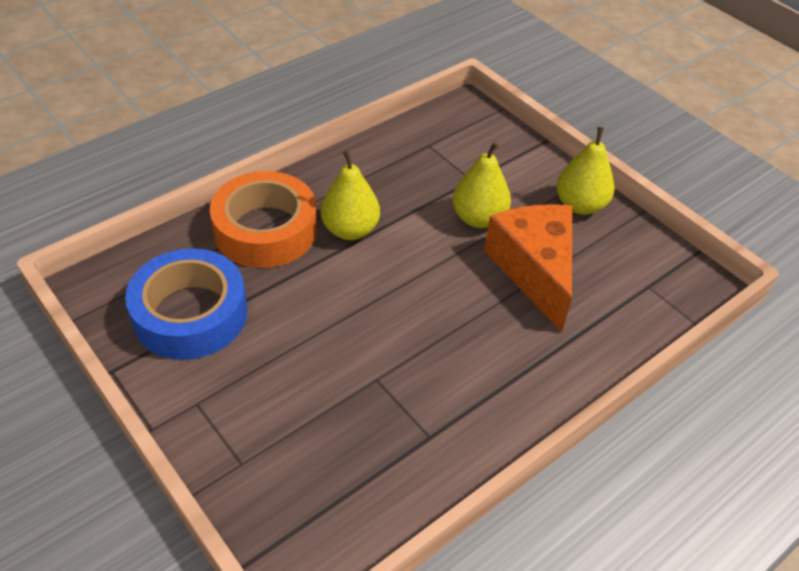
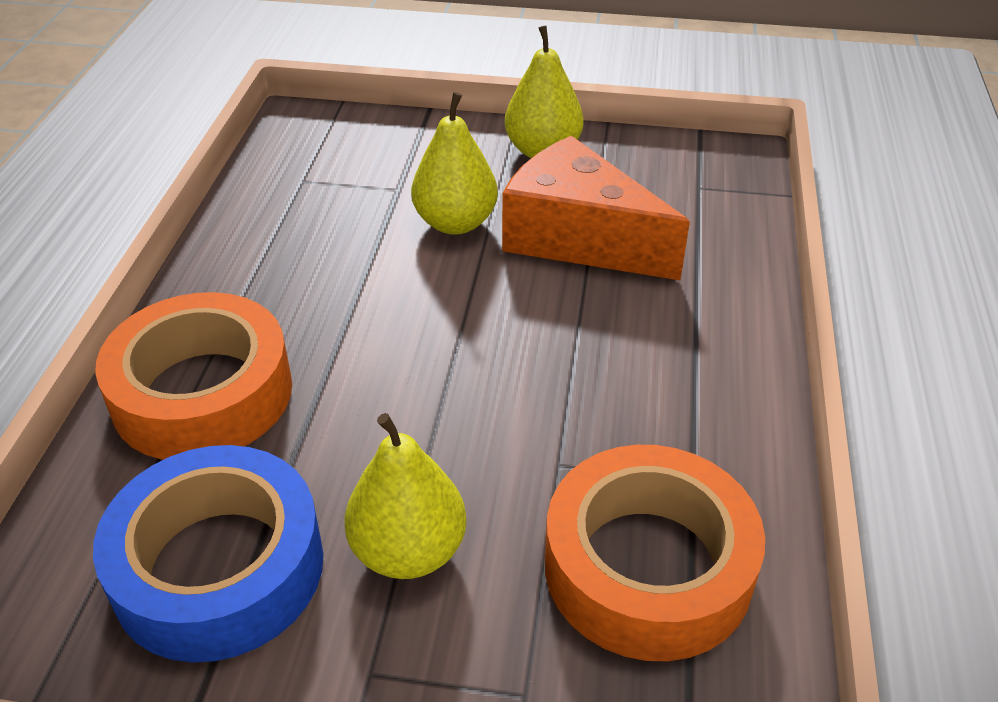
camera: 40 degrees left, 5 degrees down
(350, 230) = (319, 324): yellow pear -> yellow pear (408, 551)
(357, 457) = (648, 567): none -> orange tape

